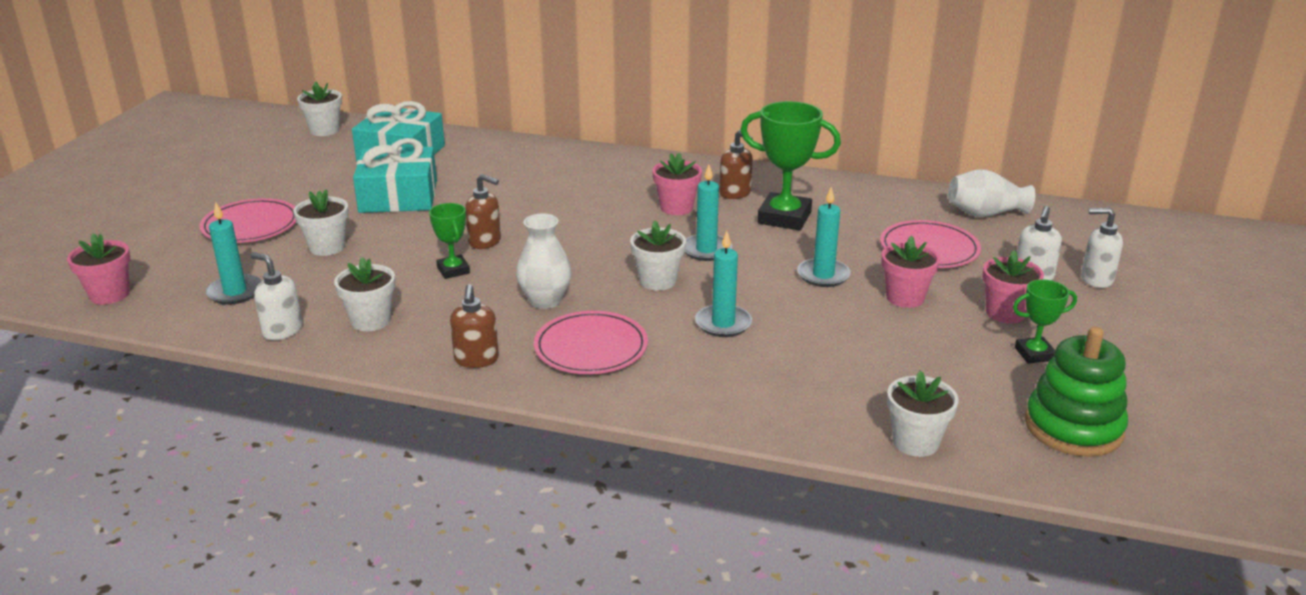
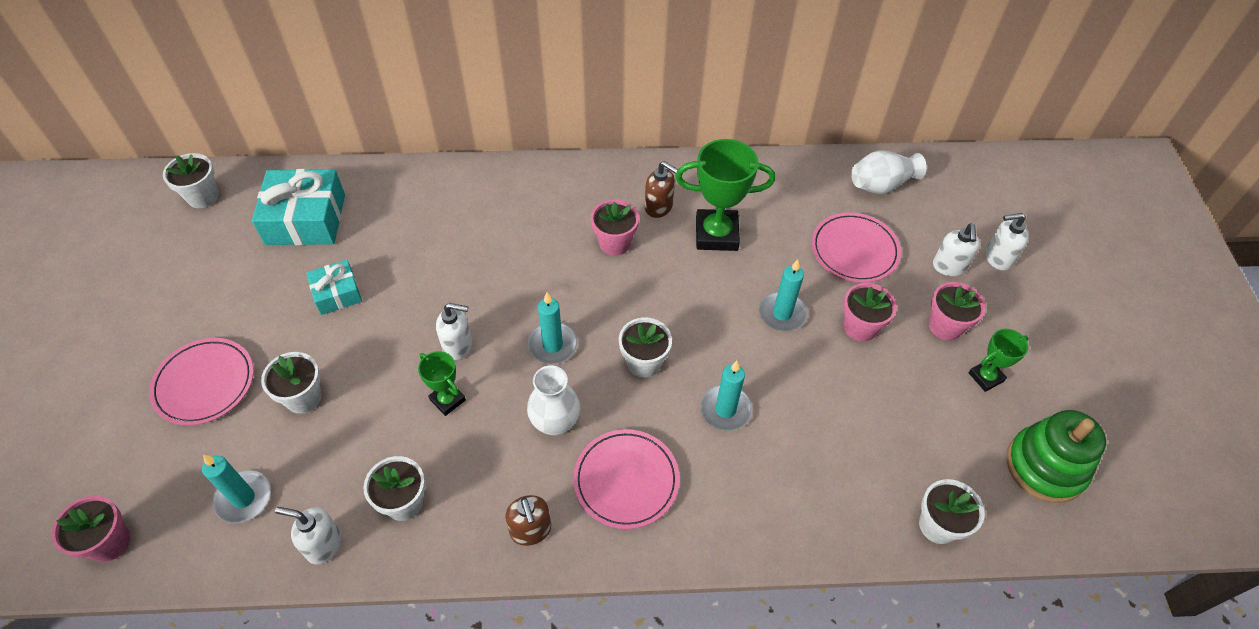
camera: 20 degrees left, 25 degrees up
(398, 196) = (337, 293): turquoise gift -> turquoise gift, size x0.57
(485, 242) = (458, 346): brown soap dispenser -> white soap dispenser
(706, 250) = (668, 303): turquoise candle -> turquoise candle (552, 345)

